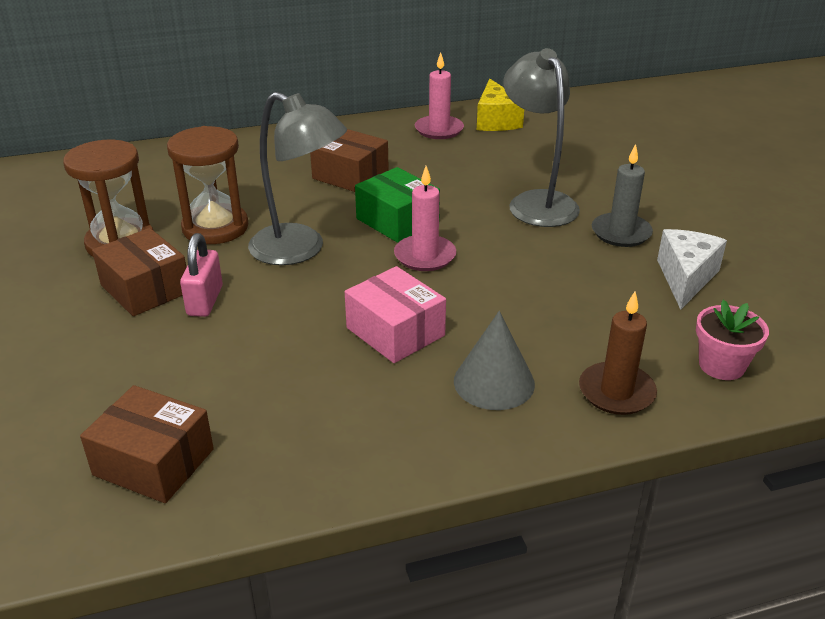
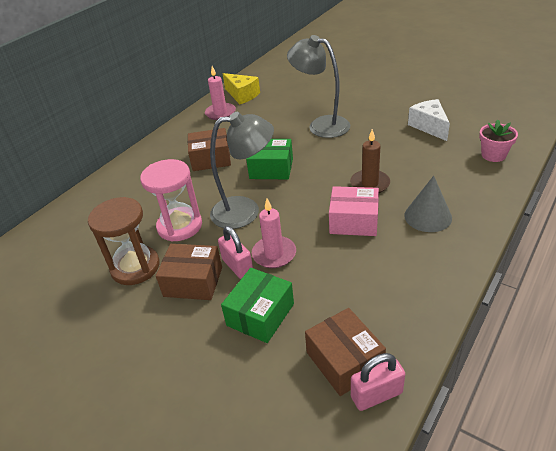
camera: 35 degrees left, 5 degrees up
(129, 517) = (376, 395): none -> pink padlock
(152, 361) = (260, 314): none -> green box
(153, 462) = (344, 361): brown box -> brown box turned 75 degrees clockwise
(215, 227) = (180, 226): brown hourglass -> pink hourglass
(425, 256) = (311, 178): pink candle -> pink candle (274, 254)
(616, 392) = (476, 189): brown candle -> brown candle (370, 184)
(621, 233) = (376, 120): grey candle -> none

